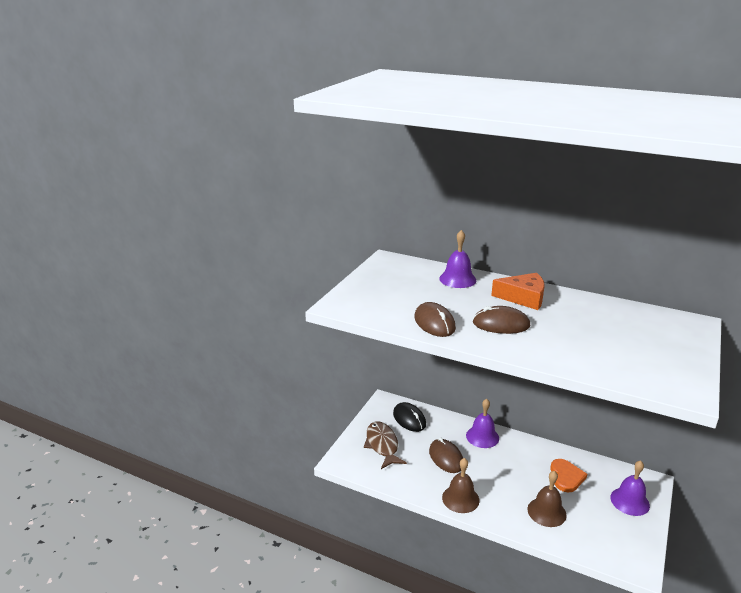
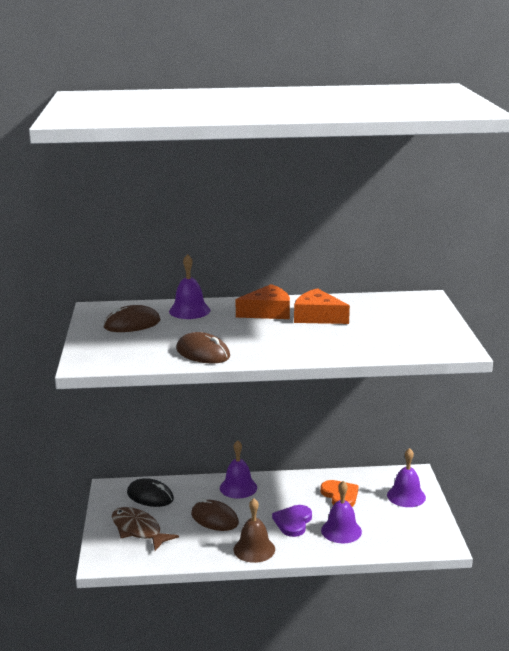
camera: 30 degrees left, 5 degrees down
(501, 324) = (266, 338): brown mouse -> brown mouse (132, 324)
(509, 486) = (293, 522): none -> purple heart
(546, 512) = (341, 531): brown bell -> purple bell
(566, 315) = (317, 317): none -> orange cheese

